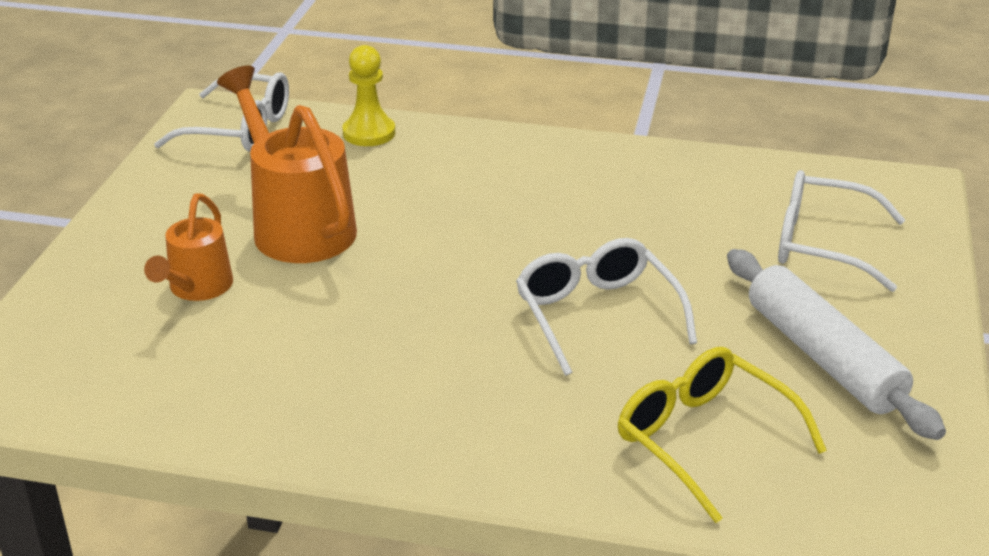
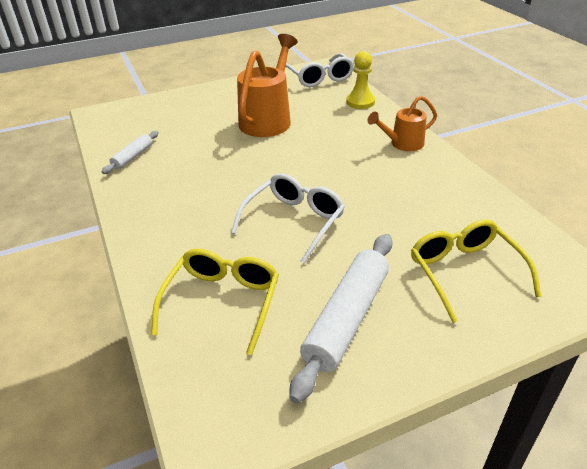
camera: 55 degrees right, 5 degrees up
(197, 288) = (199, 120): orange watering can -> orange watering can (402, 144)
(216, 399) = (133, 157): none -> white rolling pin
(823, 245) = (465, 273): white glasses -> yellow glasses

